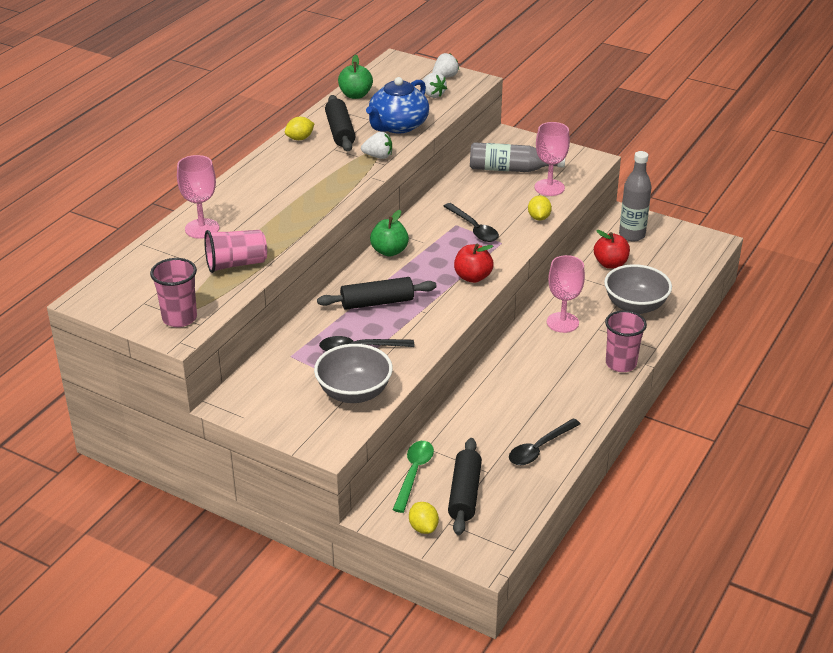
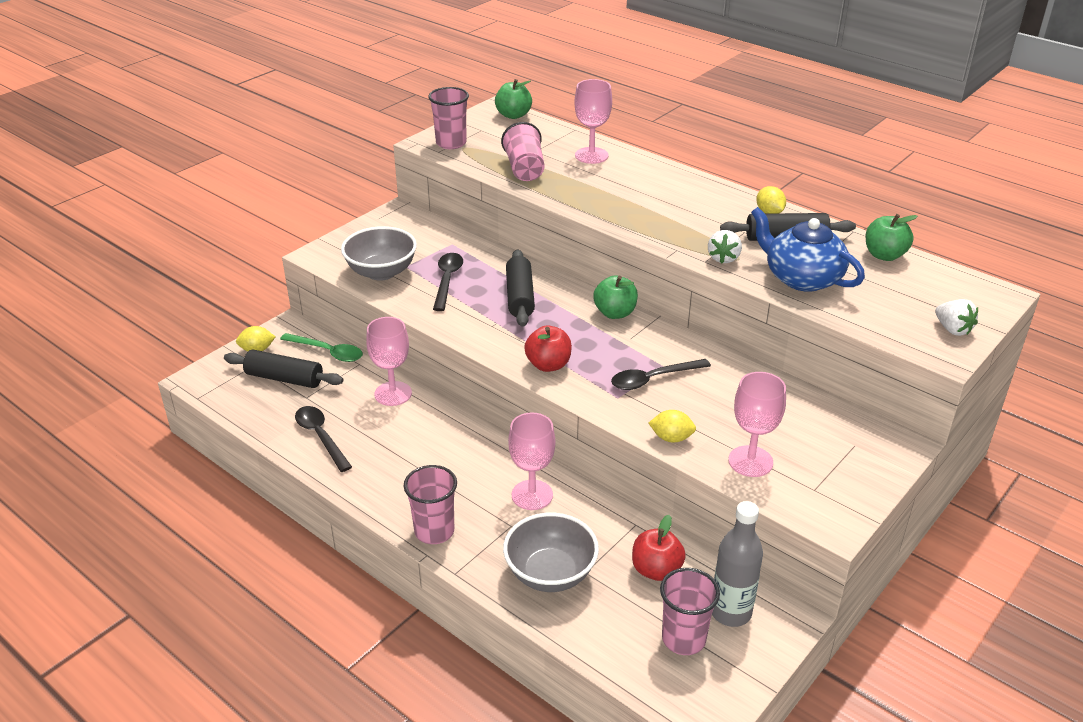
camera: 100 degrees right, 0 degrees up
(105, 285) = (513, 115): none -> green apple
(432, 95) = (893, 313): white strawberry -> none
(465, 416) = (393, 394): none -> pink goblet
(511, 169) = (802, 432): grey bottle -> none
(662, 251) = (683, 639): none -> pink cup

